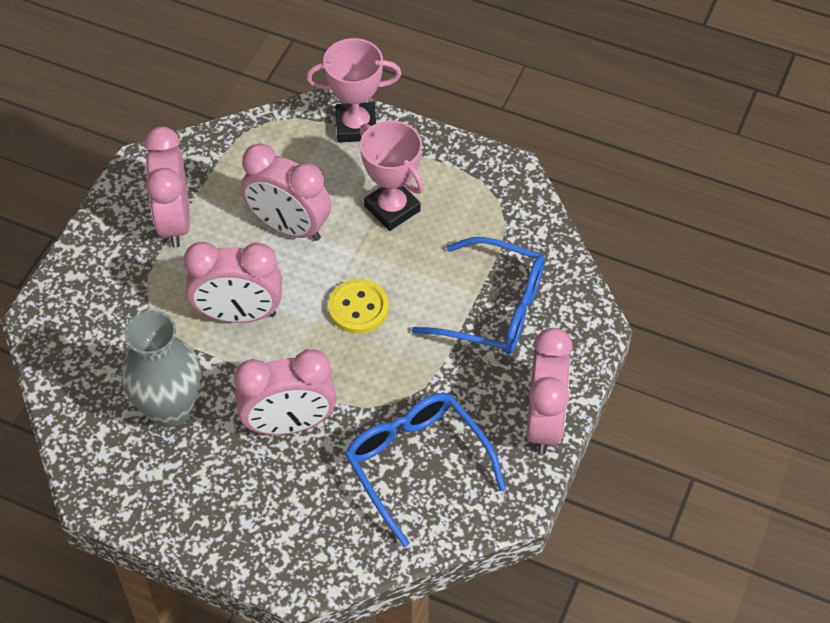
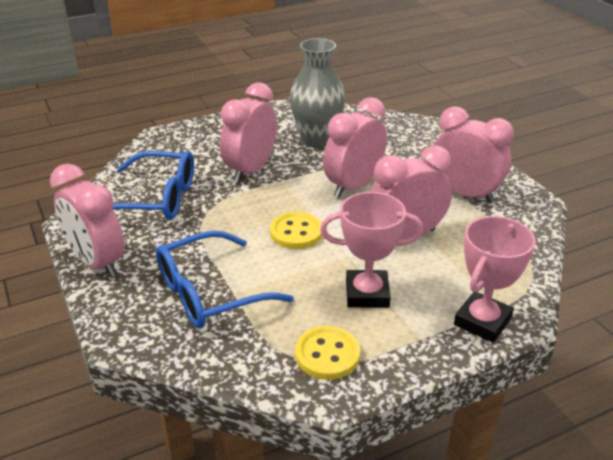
camera: 130 degrees right, 20 degrees down
(480, 192) = (327, 354): none -> yellow button

